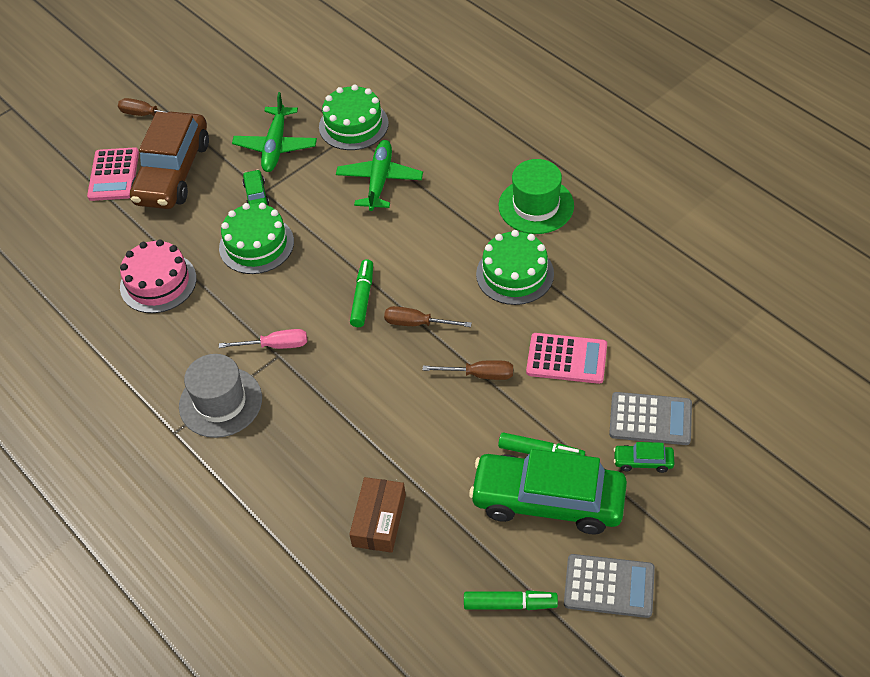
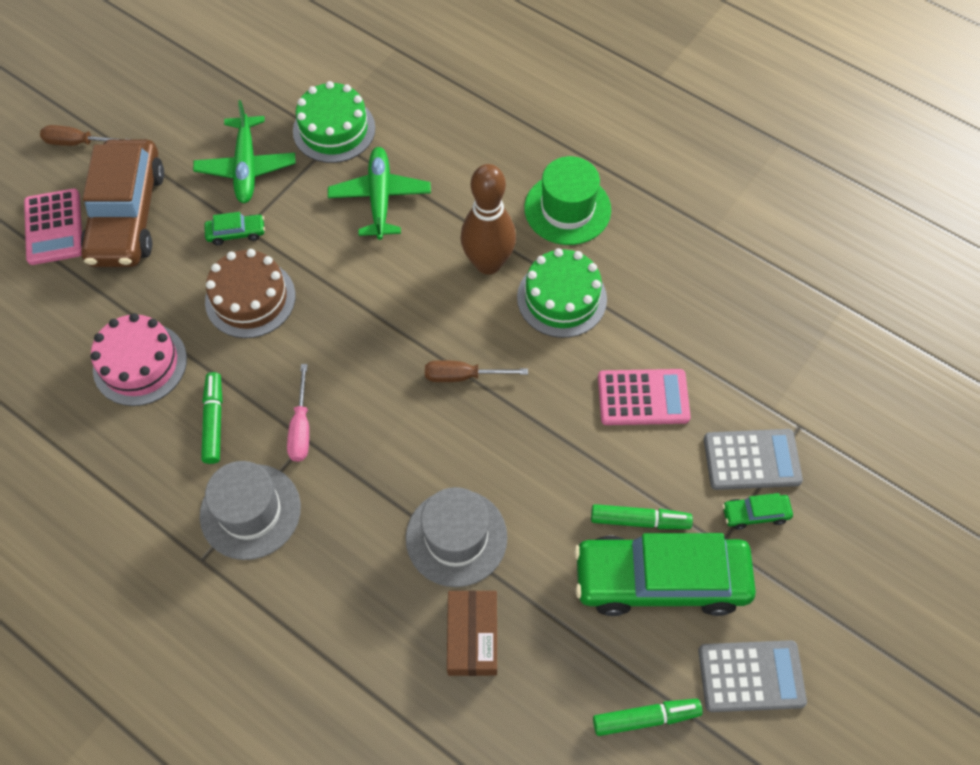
camera: 15 degrees left, 10 degrees up
(256, 195) = (236, 233): green car -> green car turned 105 degrees clockwise
(256, 245) = (250, 298): green cake -> brown cake
(275, 345) = (301, 427): pink screwdriver -> pink screwdriver turned 105 degrees clockwise
(363, 297) = (392, 351): green marker -> green marker (214, 421)
(383, 444) = (456, 537): none -> grey hat
(458, 240) = (488, 263): none -> brown bowling pin
(479, 375) = (549, 431): brown screwdriver -> none

